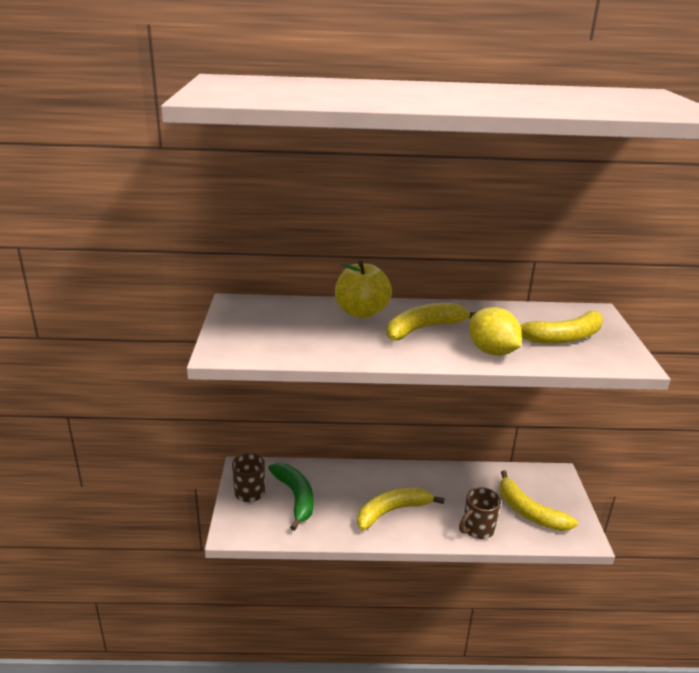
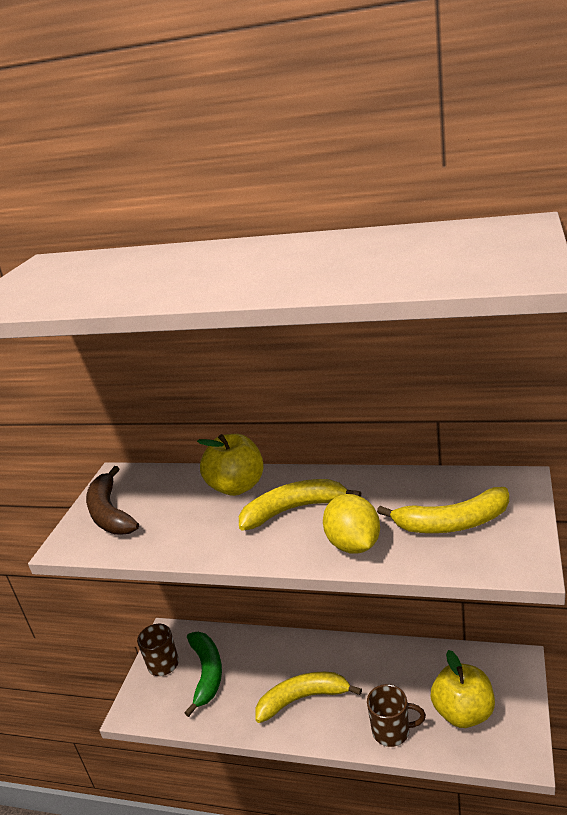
camera: 20 degrees right, 0 degrees up
(249, 330) = (110, 513): none -> brown banana
(477, 529) = (392, 731): brown mug -> brown mug turned 150 degrees counterclockwise
(529, 512) = (463, 713): yellow banana -> yellow apple

